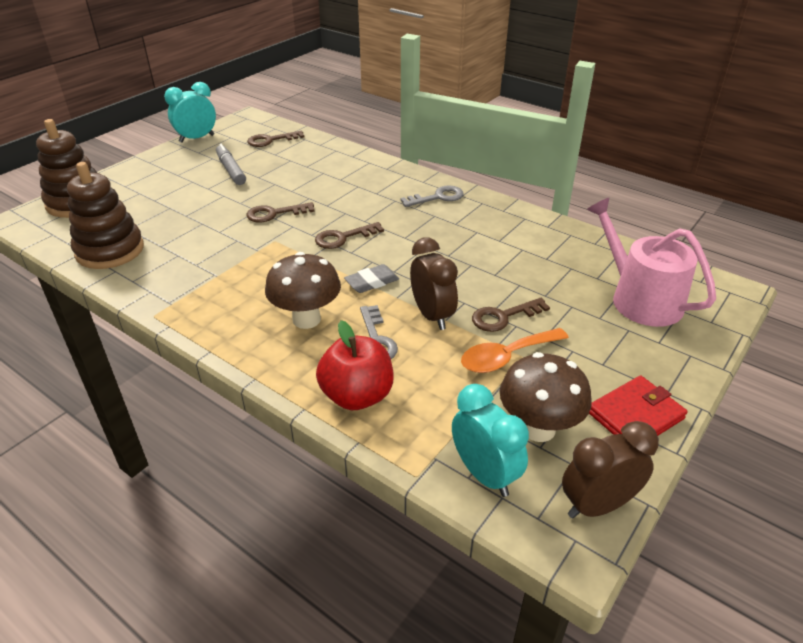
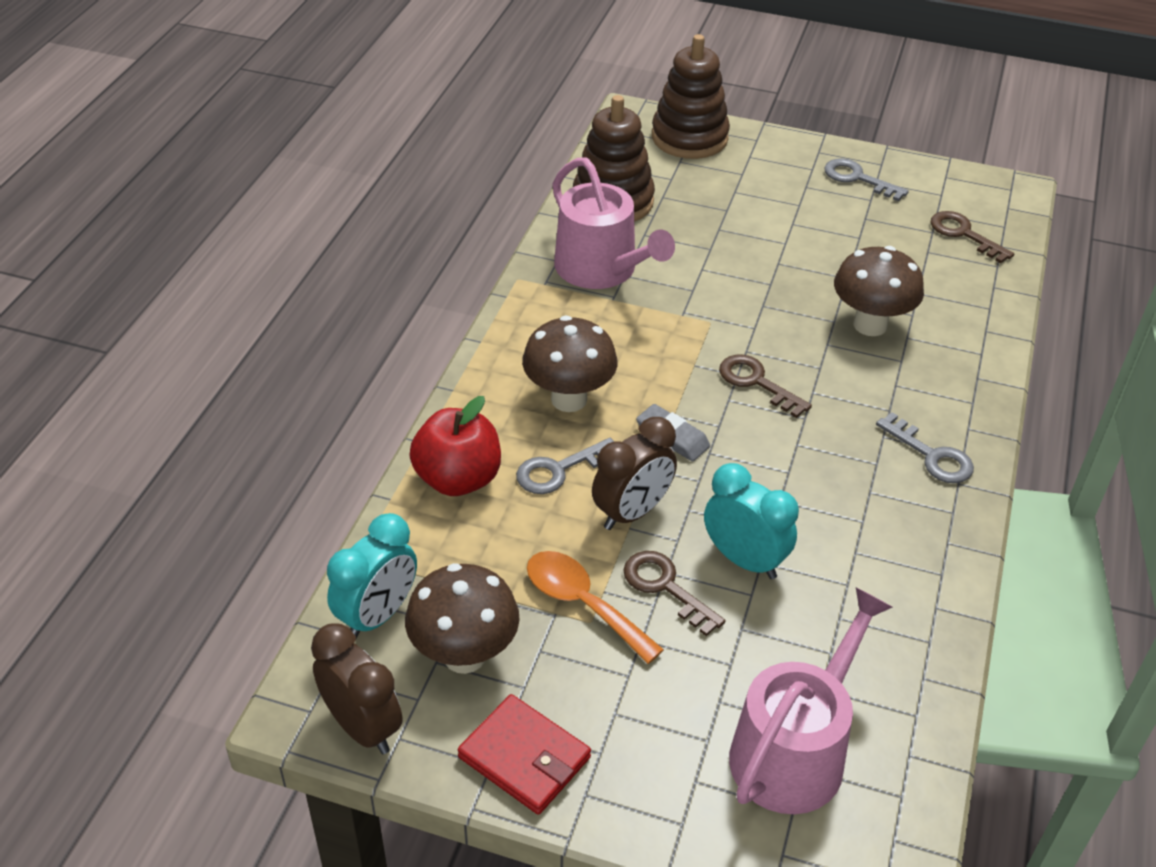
camera: 70 degrees right, 5 degrees up
(181, 273) = (602, 270): none -> pink watering can
(189, 157) = (857, 178): none -> grey key
(197, 138) = (911, 166): turquoise clock -> turquoise clock (744, 560)
(231, 170) = (851, 227): grey marker -> none
(274, 214) = (772, 302): brown key -> none
(321, 187) = (870, 325): none -> brown mushroom

